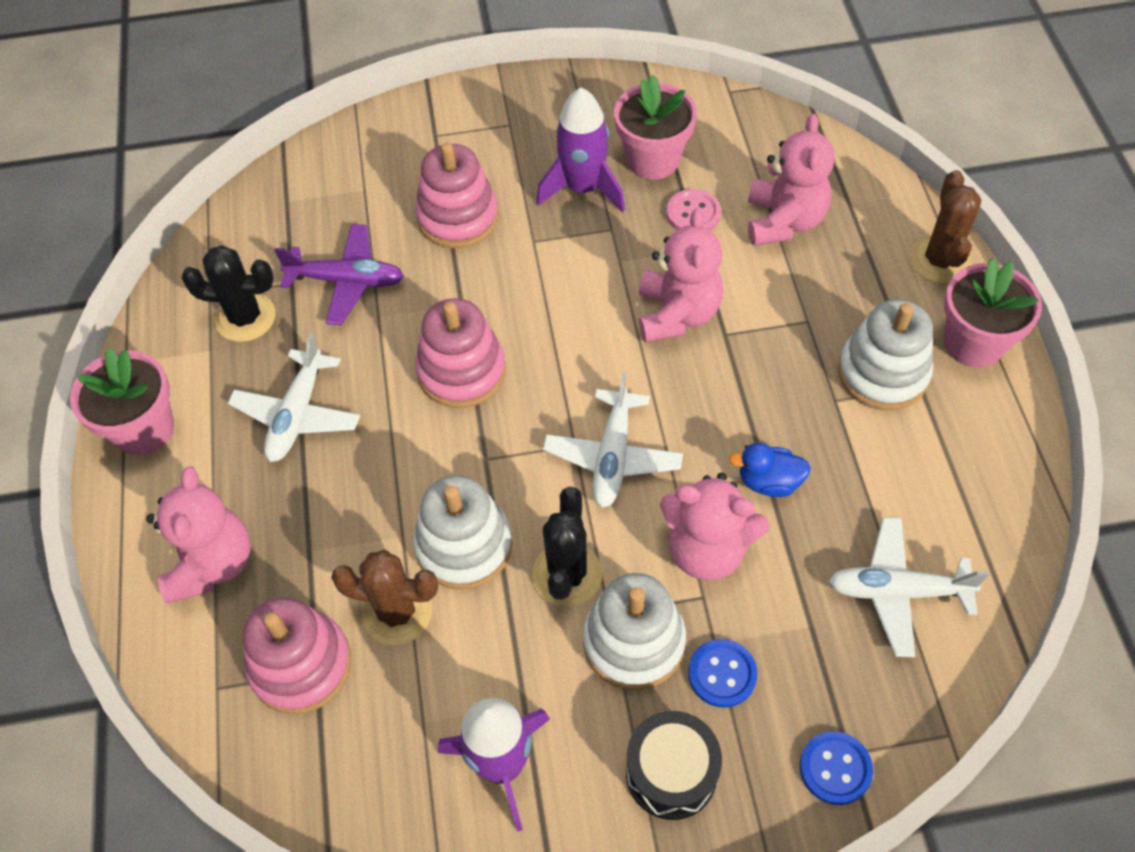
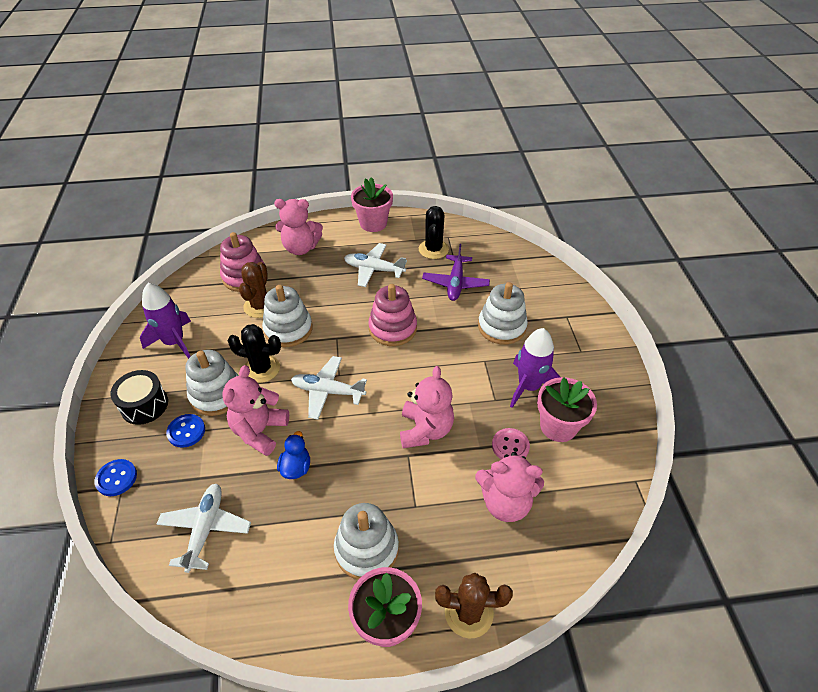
camera: 90 degrees right, 10 degrees down
(458, 217) = (501, 327): pink stacking toy -> white stacking toy
(677, 314) = (425, 430): pink teddy bear -> pink teddy bear turned 90 degrees counterclockwise

